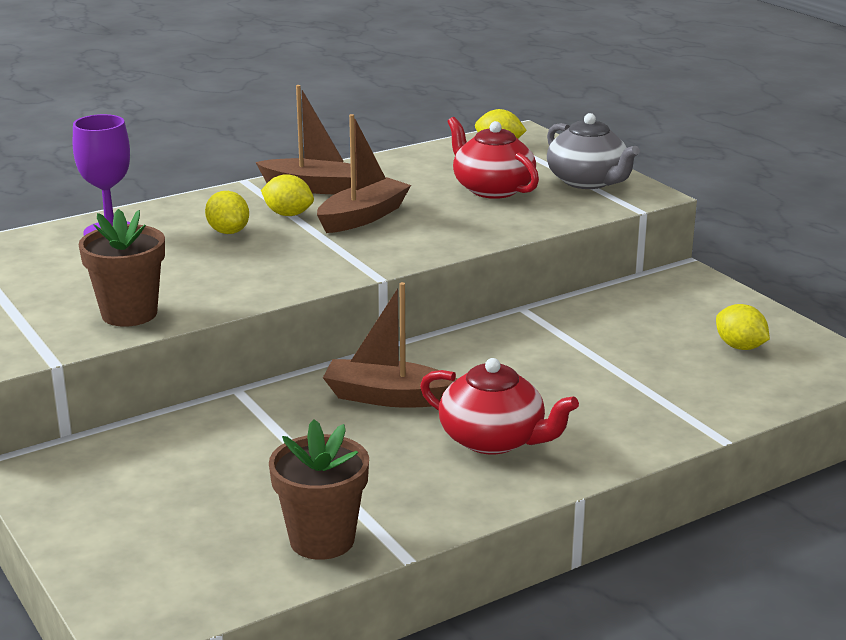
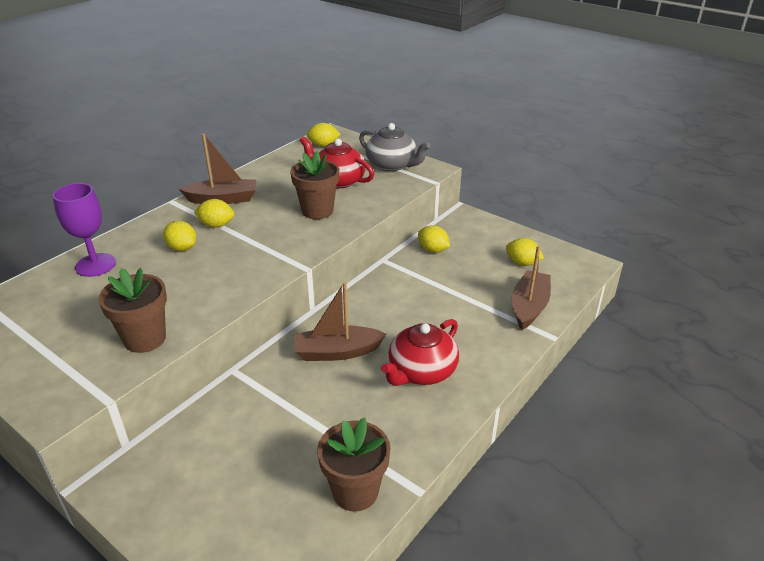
camera: 20 degrees left, 10 degrees up
(363, 217) = (268, 218): brown boat -> brown boat (529, 306)
(438, 219) = (317, 211): none -> brown flower pot
(494, 439) = (421, 371): red teapot -> red teapot turned 120 degrees clockwise
(606, 309) = (433, 250): none -> yellow lemon

